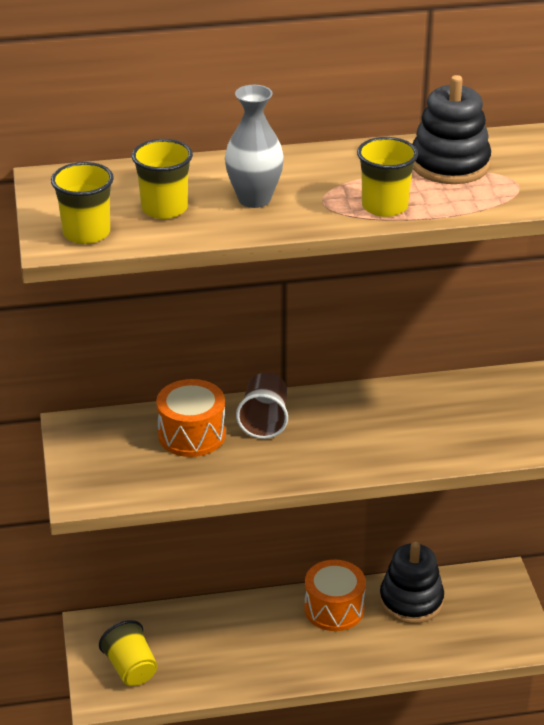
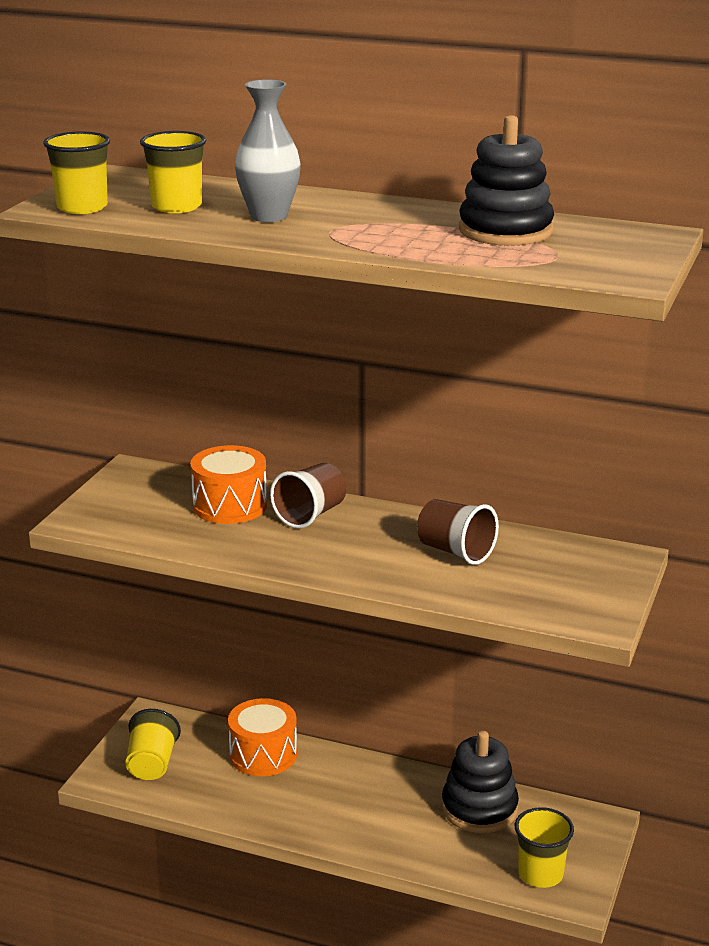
camera: 30 degrees right, 10 degrees down
(334, 609) = (392, 786): orange drum -> orange drum (263, 754)
(384, 206) = (388, 244): yellow cup -> yellow cup (540, 874)
(405, 417) = (455, 552): none -> brown cup

